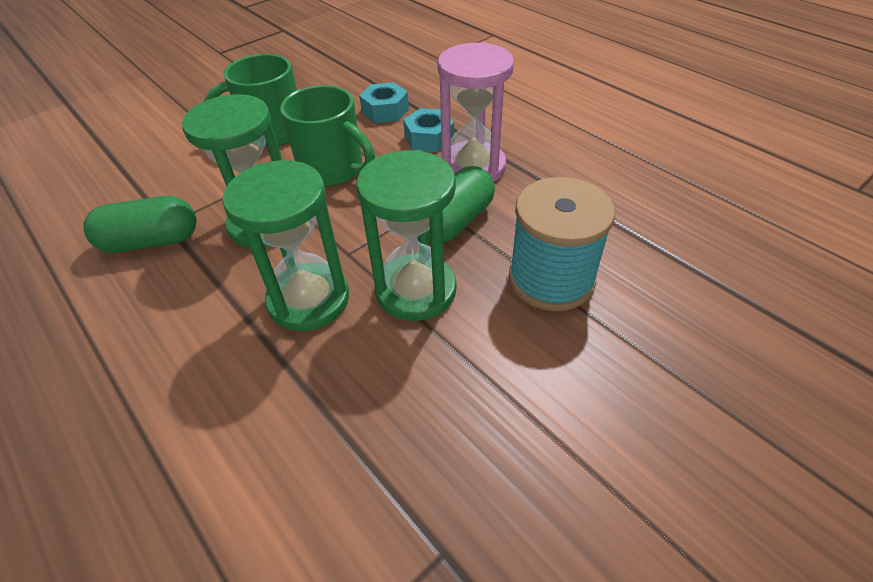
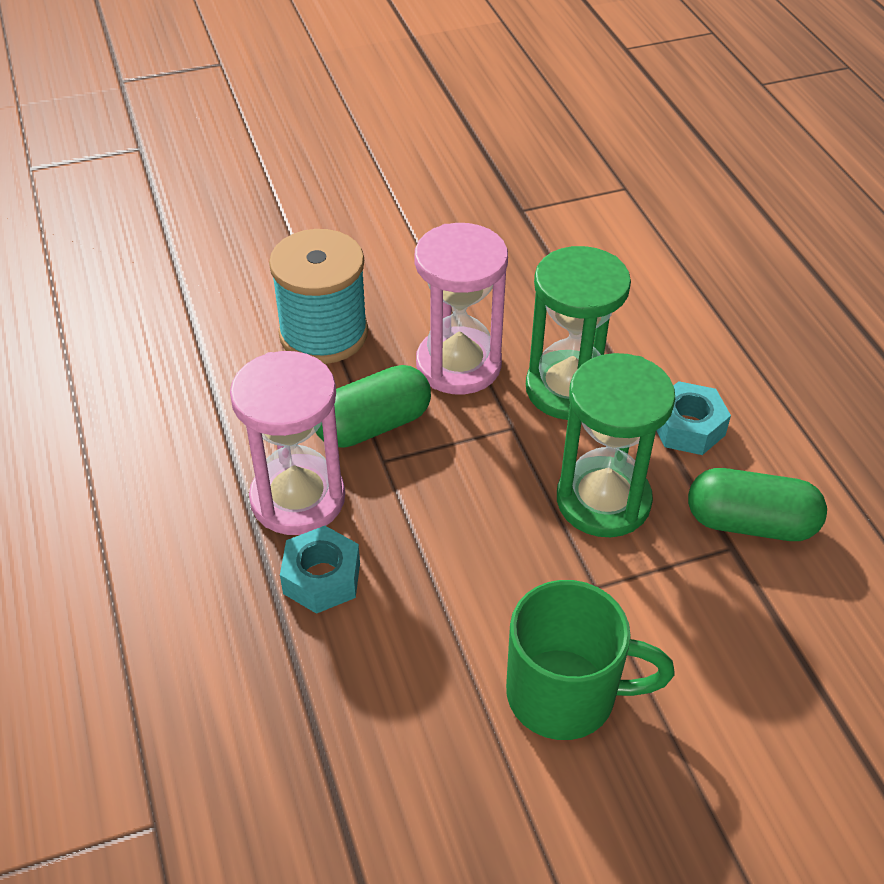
camera: 160 degrees left, 0 degrees up
(333, 170) = (488, 564): green mug -> none
(385, 110) = (354, 679): turquoise nut -> turquoise nut (688, 427)
(415, 290) = (458, 365): green hourglass -> pink hourglass

